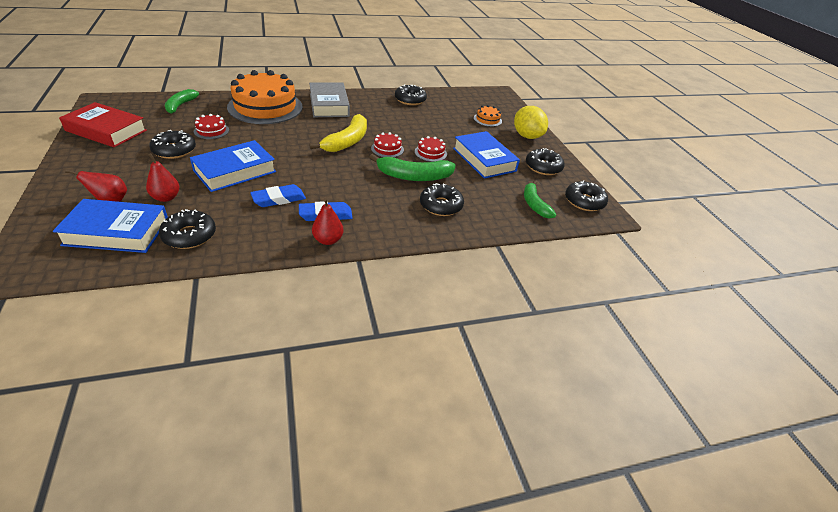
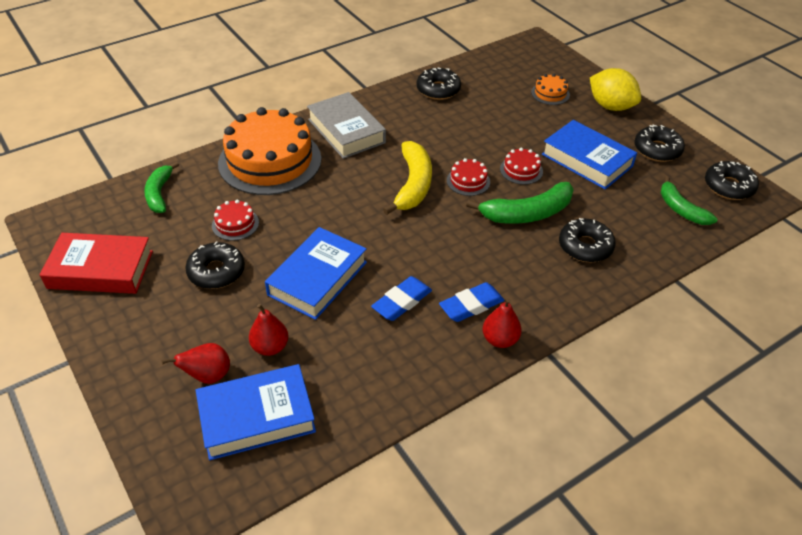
camera: 15 degrees left, 5 degrees up
(189, 235) = (344, 390): black donut -> none

